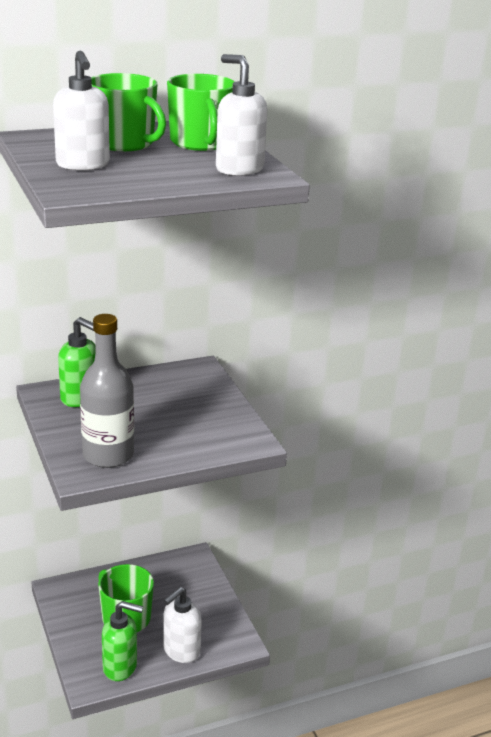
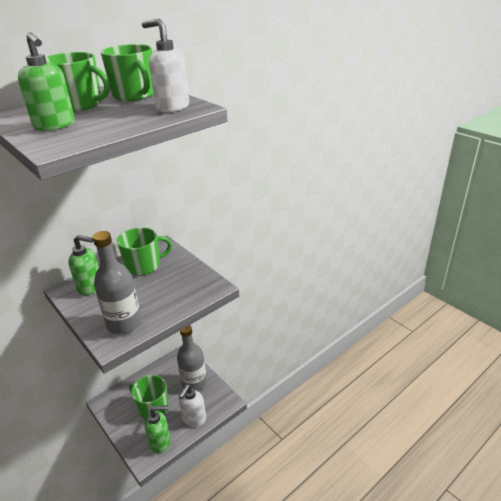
camera: 15 degrees left, 5 degrees up
(83, 165) = (55, 125): white soap dispenser -> green soap dispenser
(164, 388) = (144, 265): none -> green mug
(200, 602) = (194, 383): none -> grey bottle

